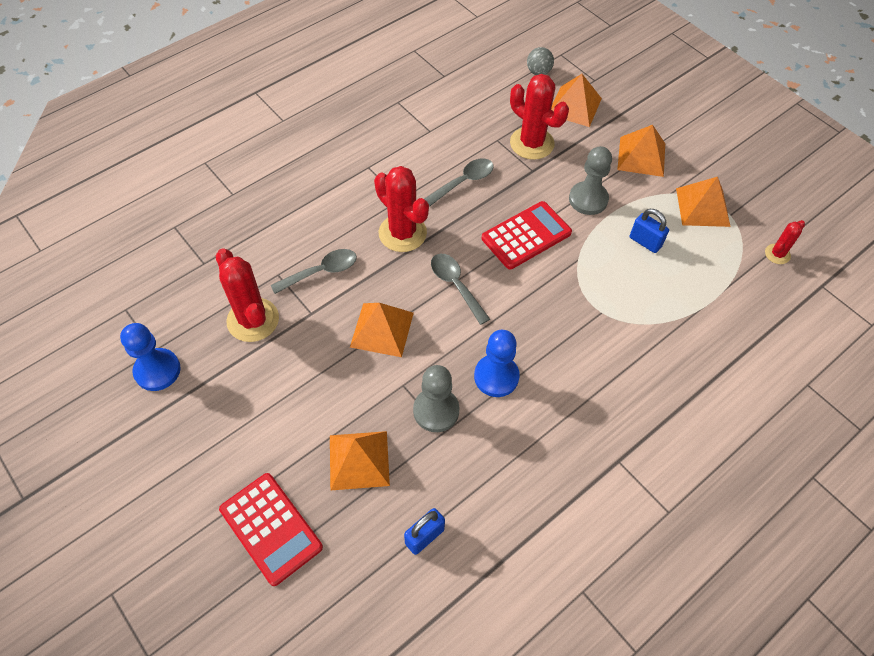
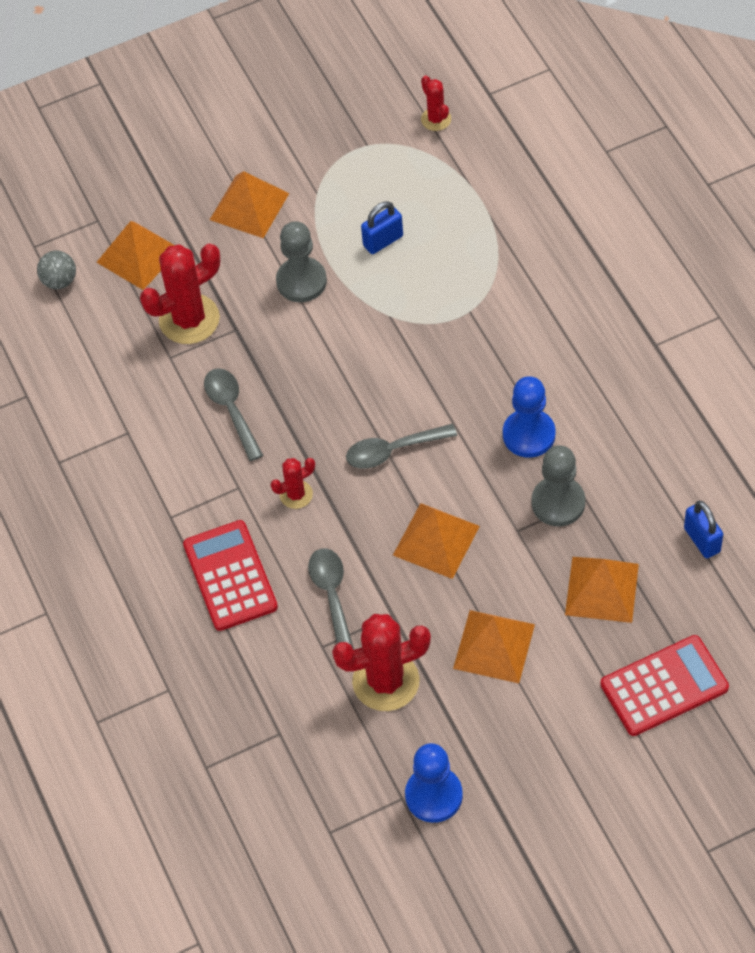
camera: 70 degrees left, 0 degrees up
(402, 233) = (296, 494): red cactus -> red cactus, size x0.52
(526, 236) = (339, 360): red calculator -> red calculator (230, 576)
(702, 207) = (348, 168): orange pyramid -> orange pyramid (494, 646)

